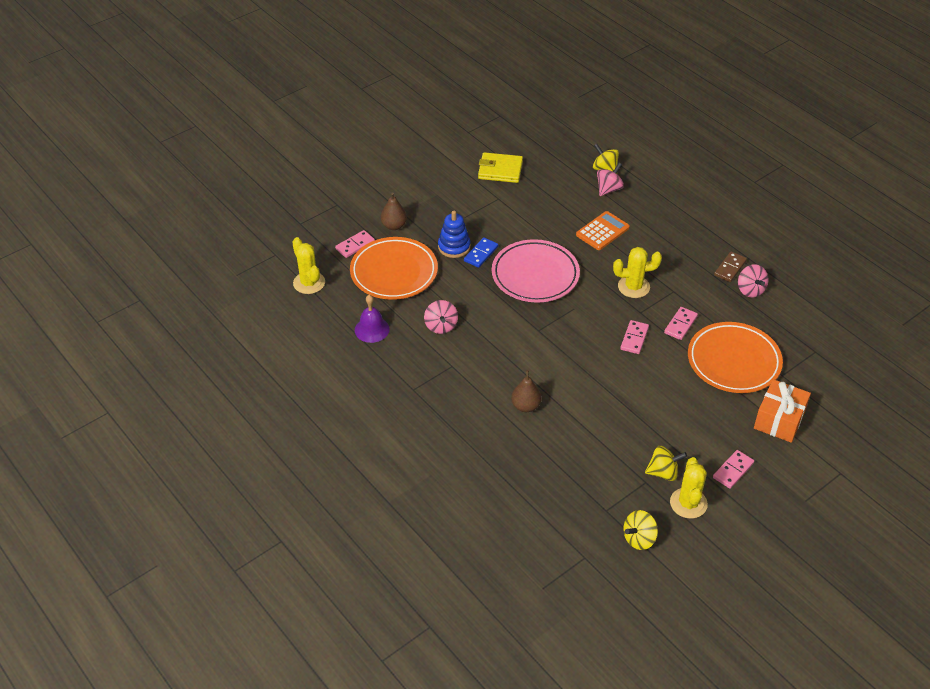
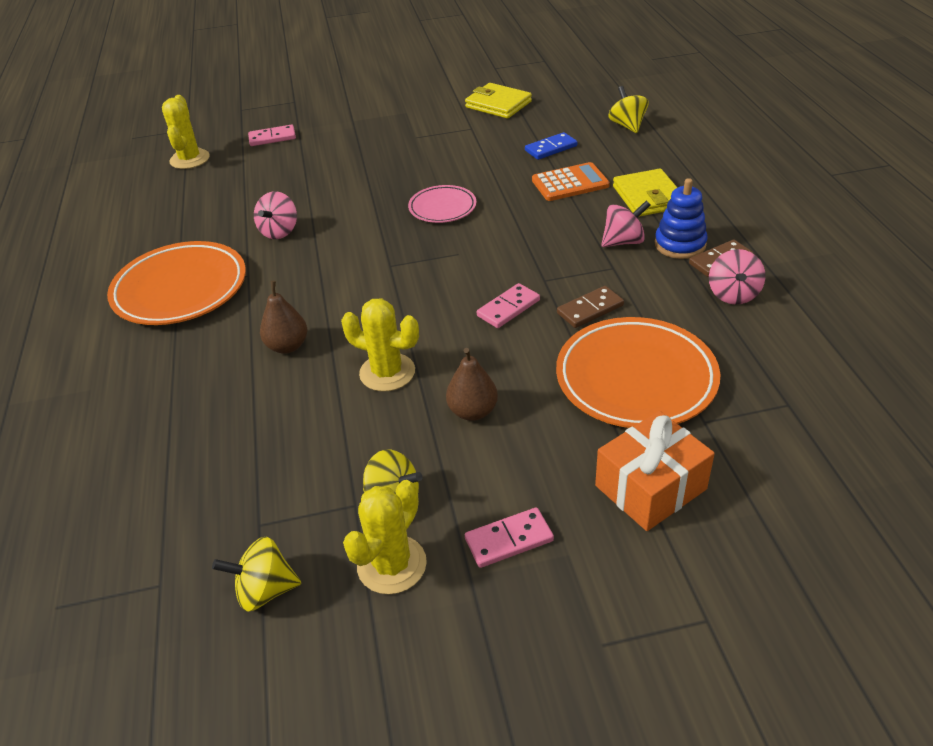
camera: 30 degrees right, 5 degrees down
(372, 329) = (202, 216): purple bell -> none
(394, 226) = (331, 129): brown pear -> brown pear (473, 411)
(394, 272) = (285, 169): orange plate -> orange plate (180, 289)
(454, 247) = (375, 161): blue stacking toy -> blue stacking toy (680, 244)
(481, 254) = (399, 173): blue domino -> blue domino (551, 148)
(535, 275) = (442, 208): pink plate -> pink plate, size x0.55
(609, 189) = (615, 144): pink spinning top -> pink spinning top (623, 242)
(633, 287) = (560, 249): yellow cactus -> yellow cactus (387, 372)
(658, 230) = (648, 197): none -> yellow wallet
(680, 325) = (590, 309): pink domino -> brown domino

